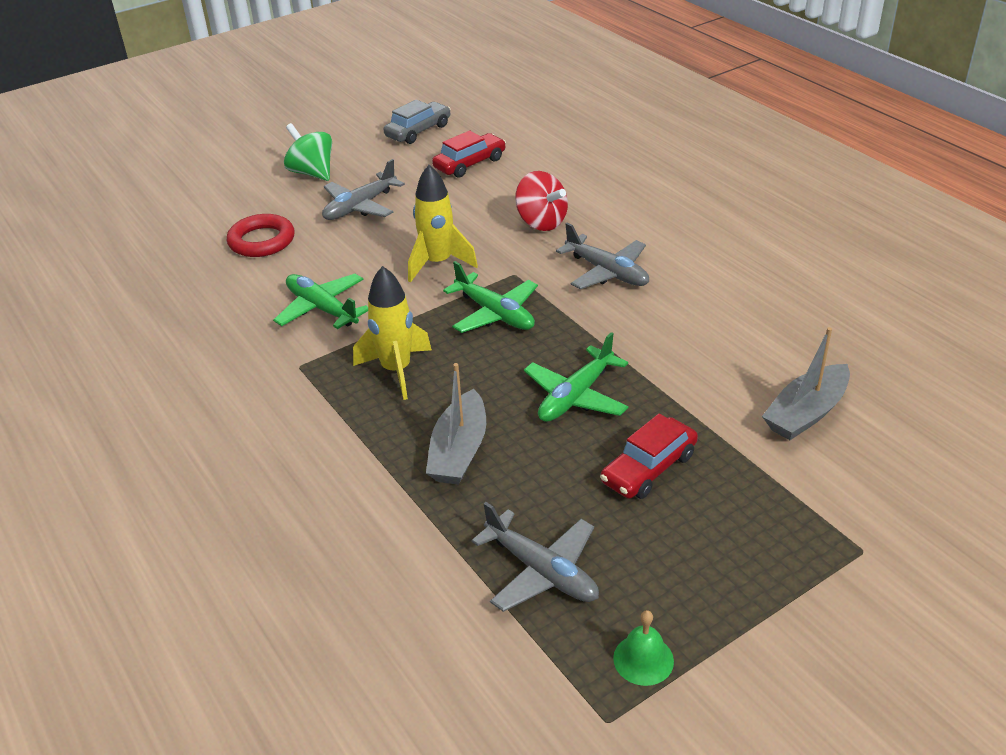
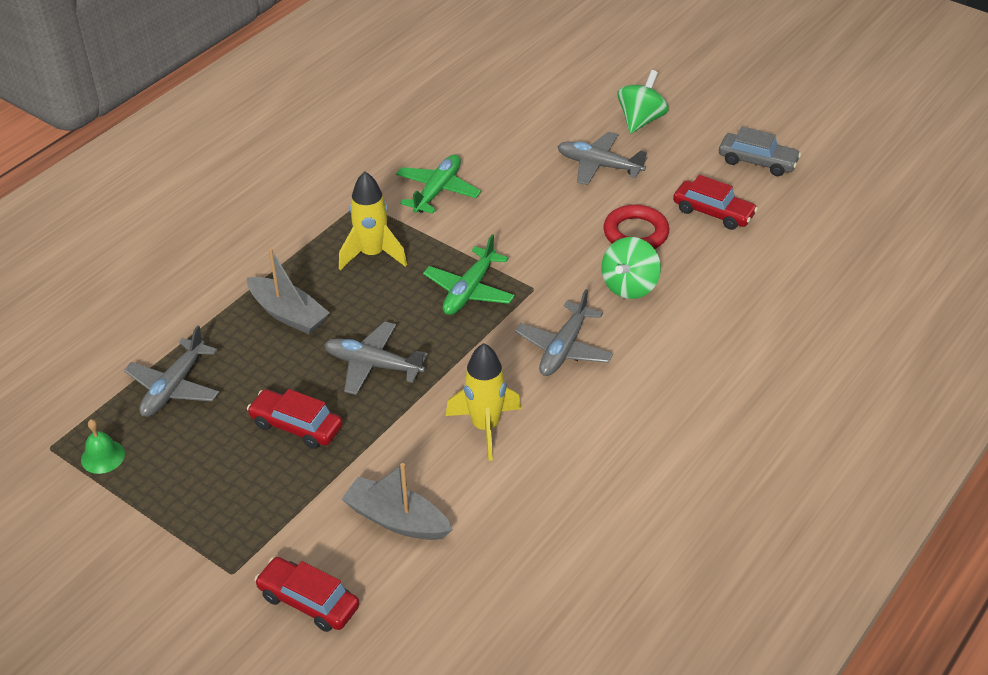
camera: 70 degrees right, 5 degrees up
(262, 241) = (518, 128): red ring -> red ring (635, 233)
(438, 263) = (530, 237): yellow rocket -> yellow rocket (485, 427)
(459, 451) = (288, 314): grey boat -> grey boat turned 135 degrees counterclockwise
(541, 222) = (629, 286): red spinning top -> green spinning top
(576, 396) = (373, 365): green plane -> grey plane
(909, 493) = (308, 601): none -> red car

